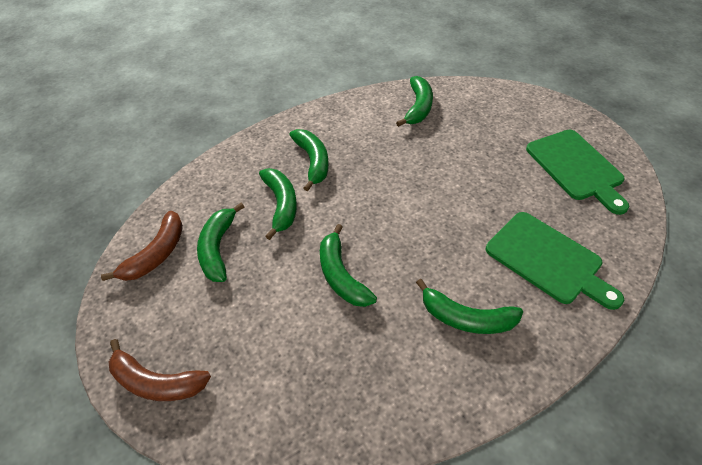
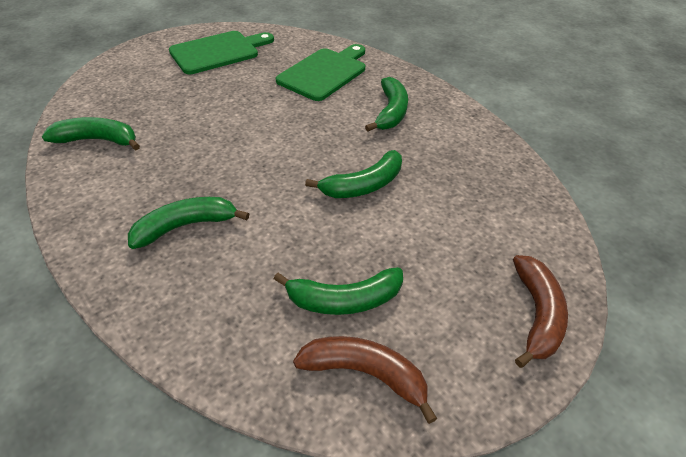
camera: 100 degrees left, 5 degrees down
(281, 205) = (265, 247): green banana -> none

